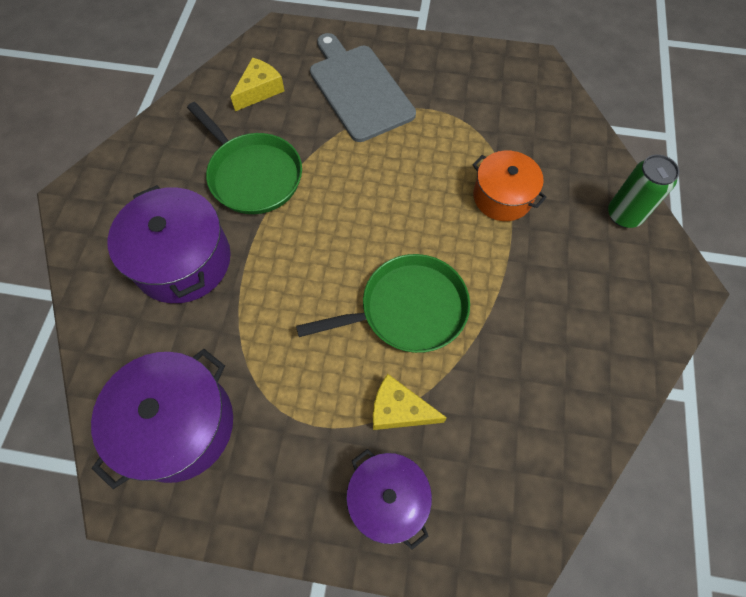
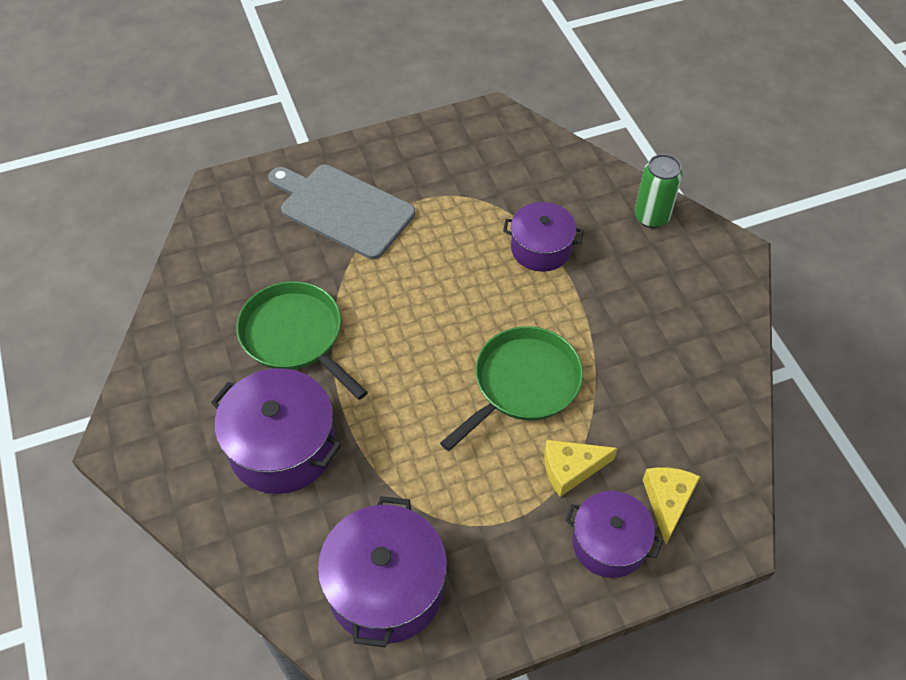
camera: 30 degrees left, 10 degrees down
(253, 175) = (295, 336): green pan -> green pan turned 150 degrees counterclockwise
(260, 90) = (242, 253): yellow cheese -> yellow cheese (668, 501)
(502, 197) = (541, 248): orange pot -> purple pot

